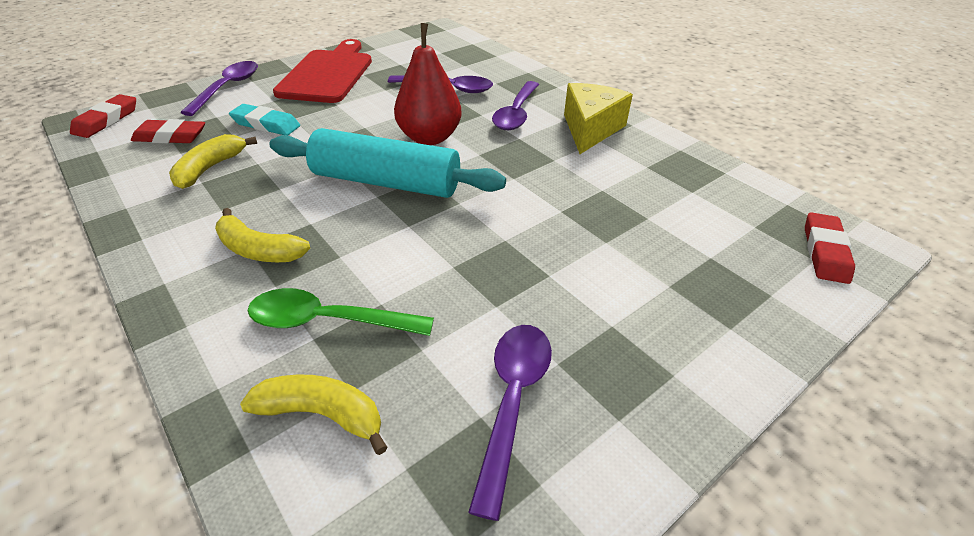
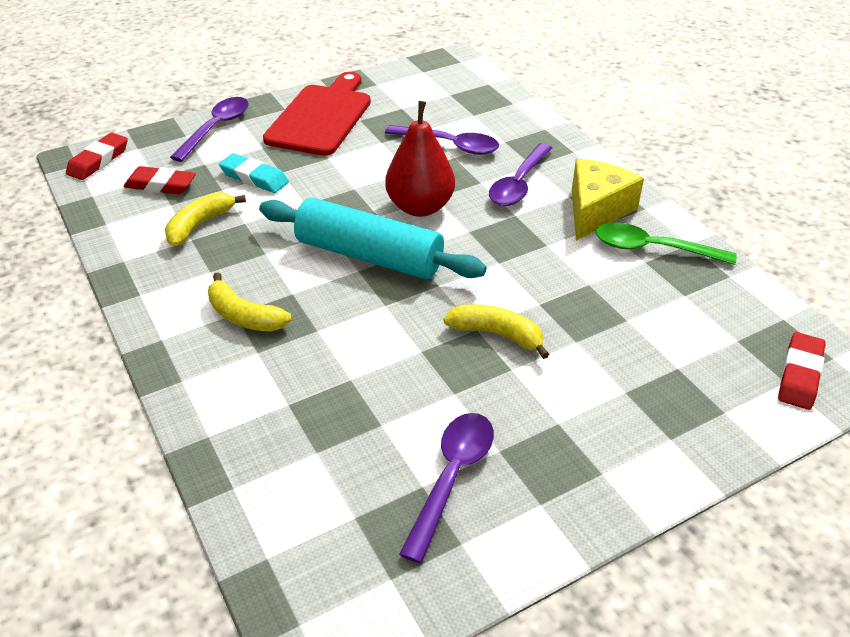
camera: 10 degrees right, 0 degrees up
(322, 414) = (292, 467): yellow banana -> yellow banana (497, 334)
(329, 321) = (303, 390): green spoon -> green spoon (653, 249)

